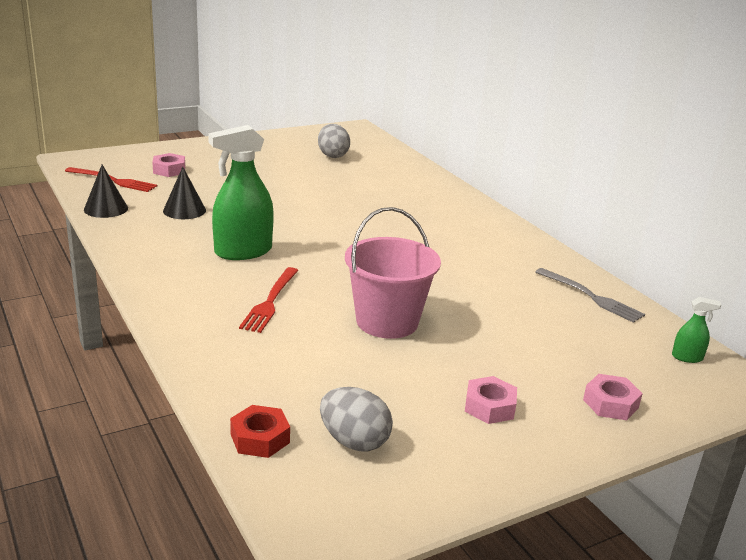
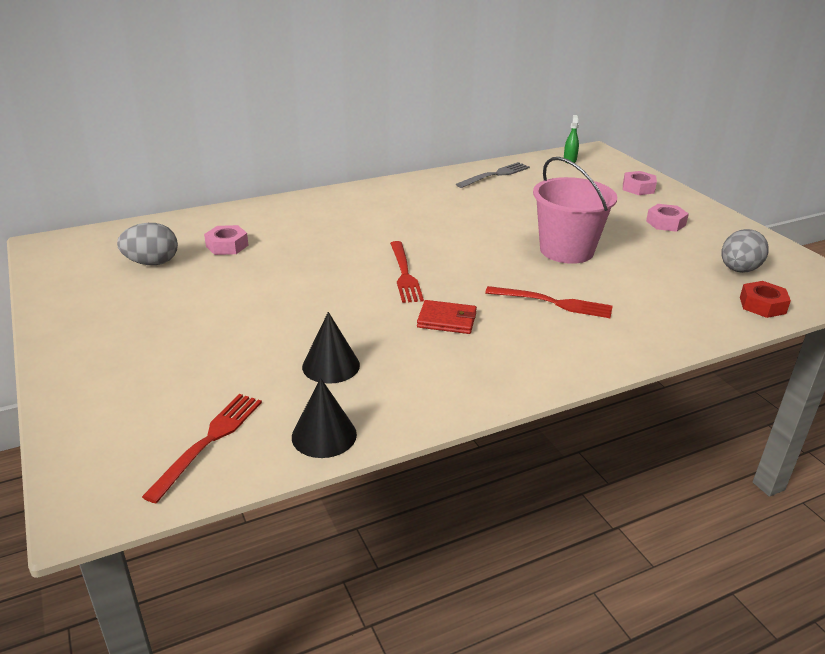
camera: 85 degrees left, 5 degrees up
(169, 170) = (174, 389): pink nut -> pink nut (227, 246)
(243, 251) = (447, 320): green spray bottle -> red wallet
(323, 238) = (404, 274): none -> red fork

